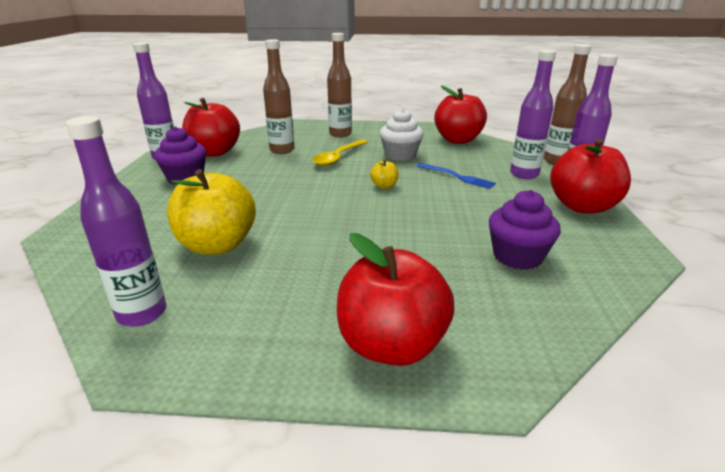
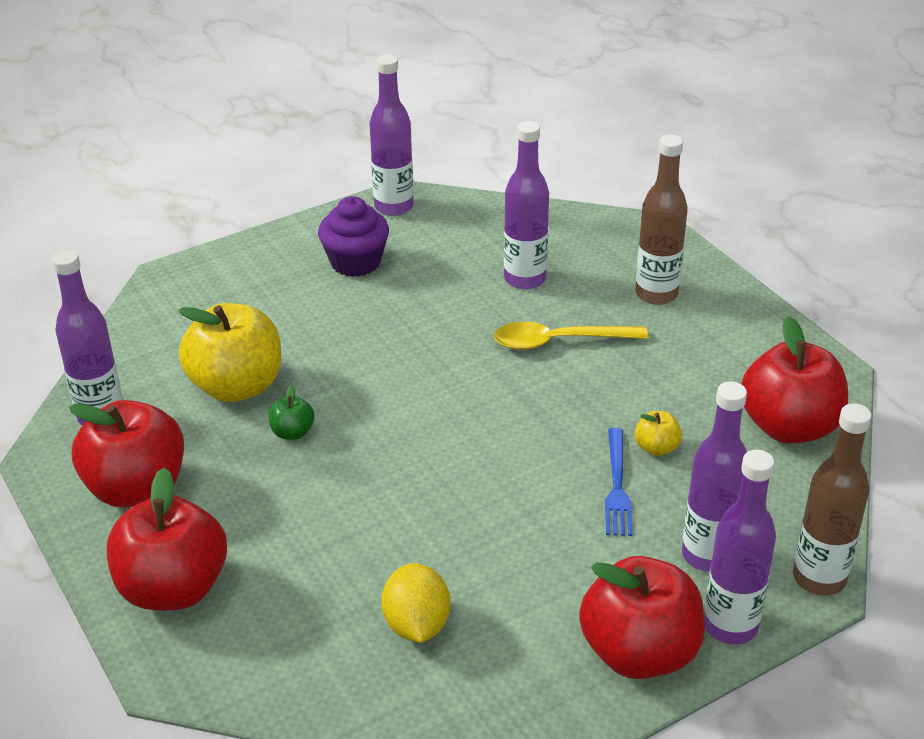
camera: 55 degrees right, 10 degrees up
(214, 152) = (452, 230): red apple -> red apple (136, 488)
(282, 150) = (525, 279): brown bottle -> purple bottle
(294, 241) = (292, 432): none -> green apple
(384, 186) = (506, 431): yellow apple -> yellow apple (656, 448)
(400, 155) = (637, 395): white cupcake -> none
(517, 256) = (416, 625): purple cupcake -> yellow lemon

